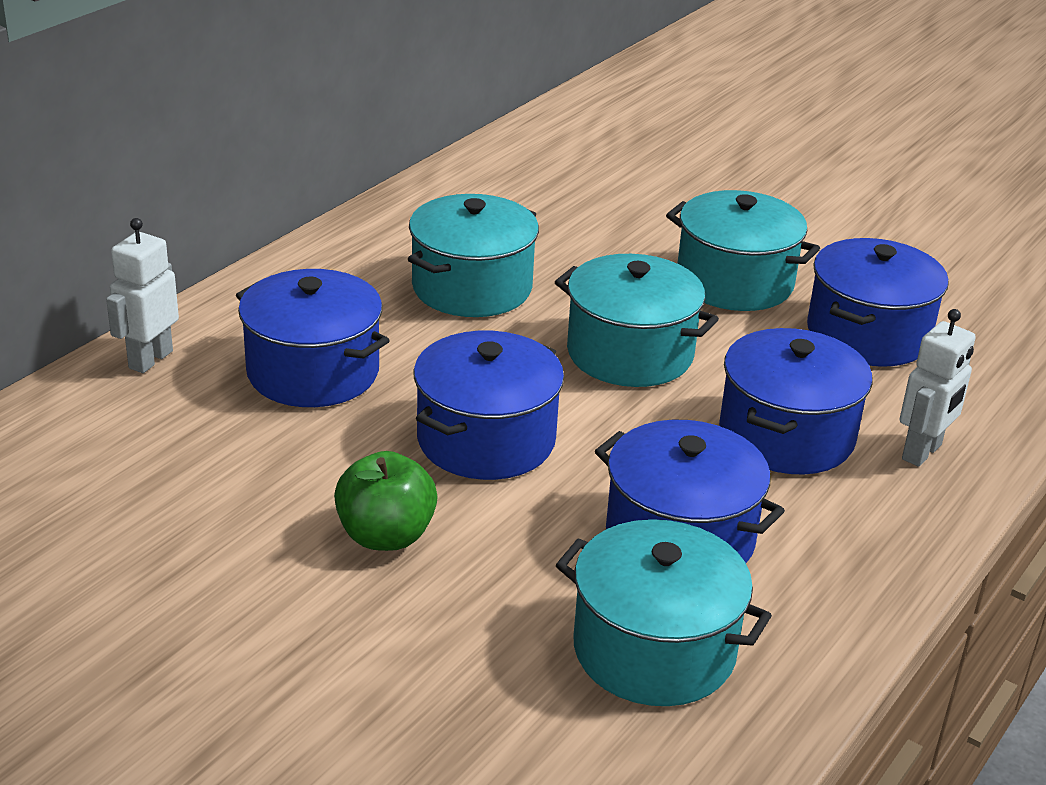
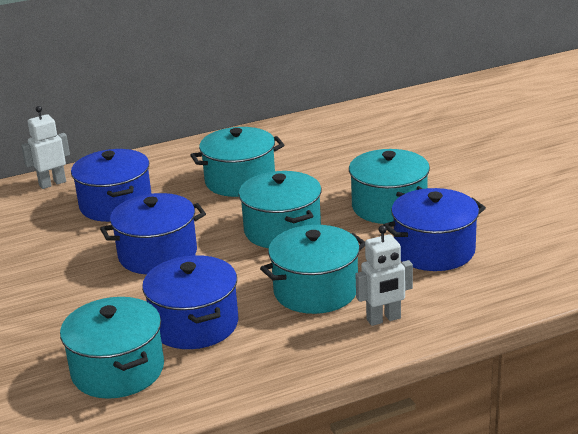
camera: 35 degrees right, 5 degrees down
(386, 536) = (60, 285): green apple -> none
(786, 435) = (315, 291): blue pot -> turquoise pot

